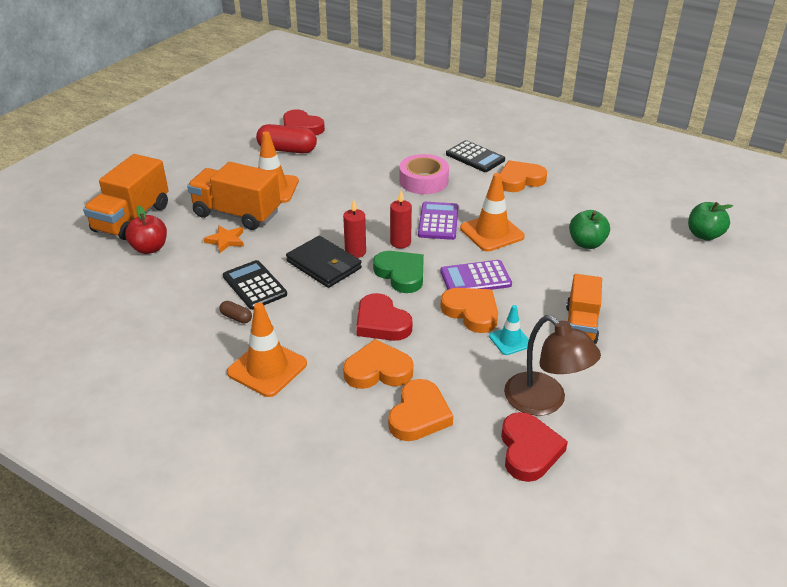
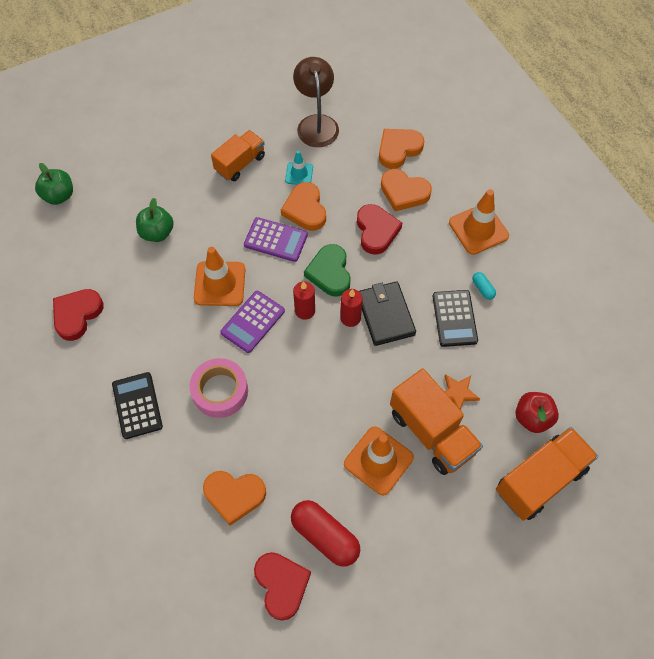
camera: 150 degrees left, 25 degrees up
(236, 317) = (483, 289): brown capsule -> turquoise capsule
(520, 180) = (130, 343): orange heart -> orange heart (234, 495)
(529, 450) = (351, 101): red heart -> red heart (77, 315)

